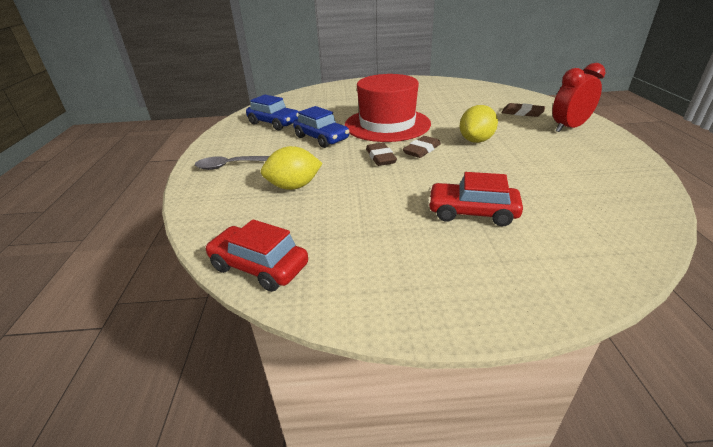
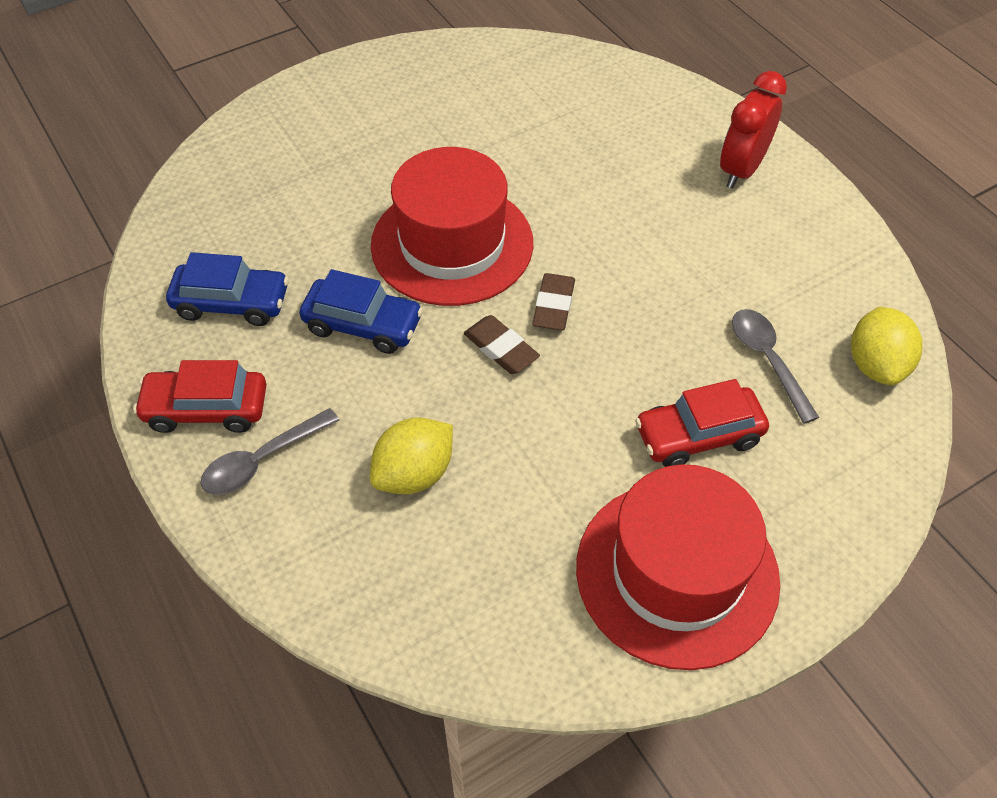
camera: 30 degrees left, 20 degrees up
(259, 267) = (493, 653): red car -> red car (206, 409)
(409, 268) = (677, 573): none -> red hat
(476, 140) = (622, 251): yellow lemon -> yellow lemon (876, 365)
(522, 113) = (656, 140): brown eraser -> none
(543, 194) = (767, 360): none -> grey spoon

